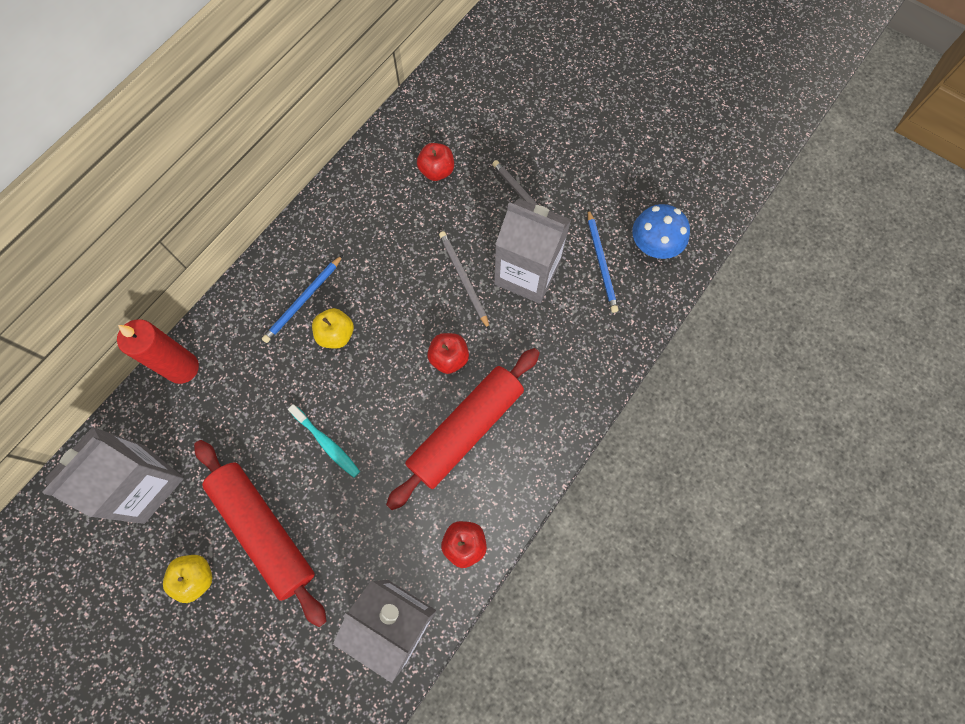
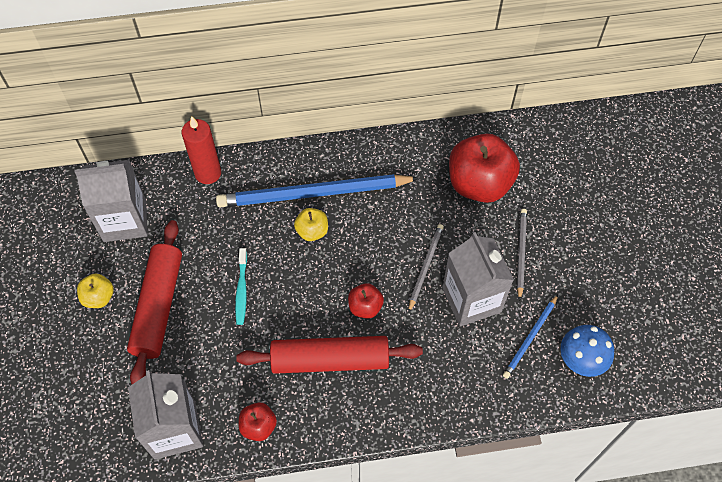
camera: 45 degrees right, 10 degrees down
(303, 300) = (313, 193): blue pencil -> blue pencil, size x2.06
(437, 171) = (479, 184): red apple -> red apple, size x2.09

